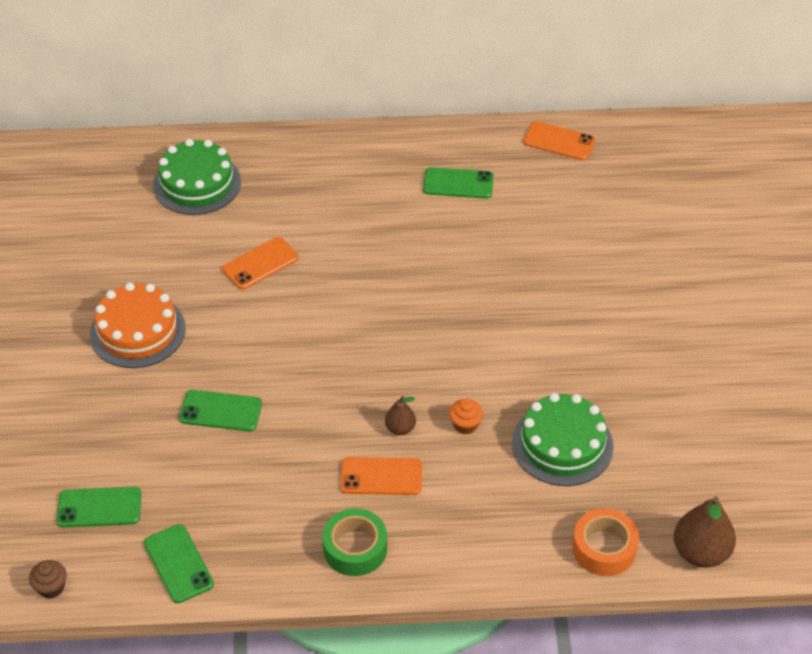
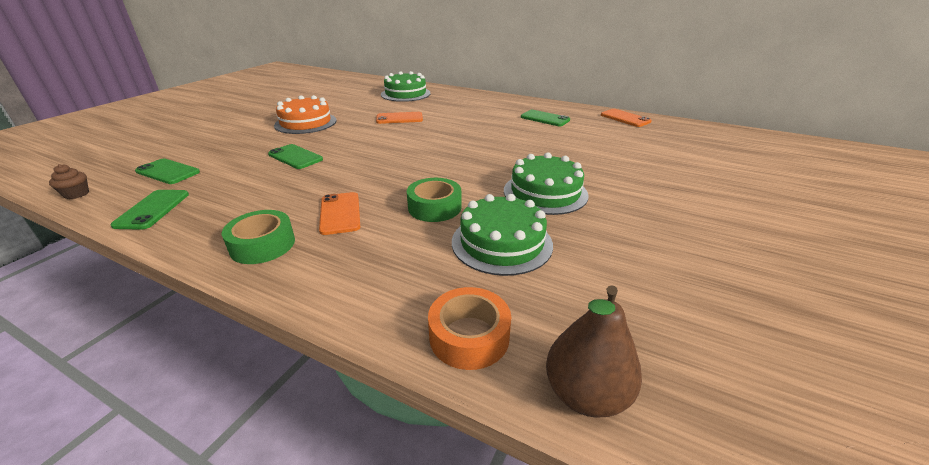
camera: 30 degrees right, 15 degrees down
(381, 476) = (340, 213): orange phone -> orange phone turned 45 degrees clockwise
(400, 428) = (387, 195): brown pear -> none
(465, 425) = (434, 207): orange cupcake -> green tape
(555, 352) = (545, 192): none -> green cake

